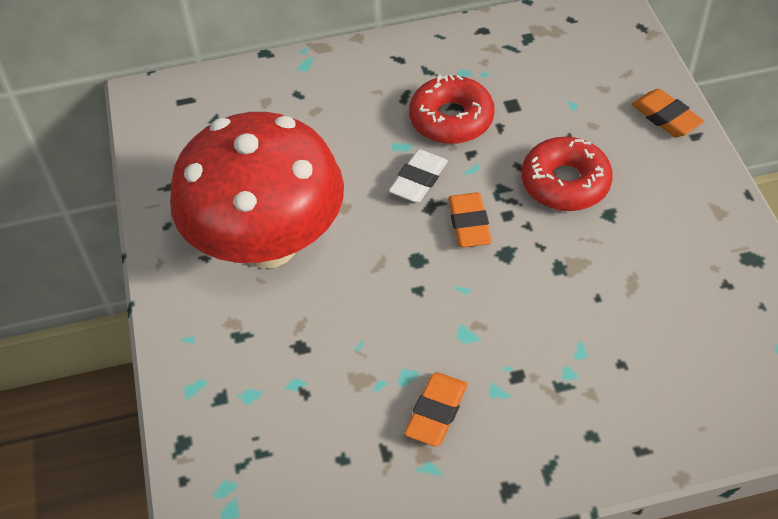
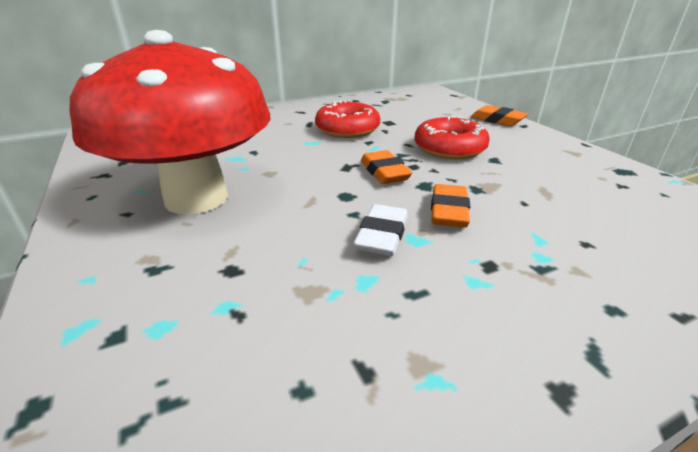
camera: 15 degrees left, 20 degrees down
(418, 180) = (332, 155): white eraser -> white eraser (382, 236)
(436, 412) = (416, 311): orange eraser -> orange eraser (448, 211)

